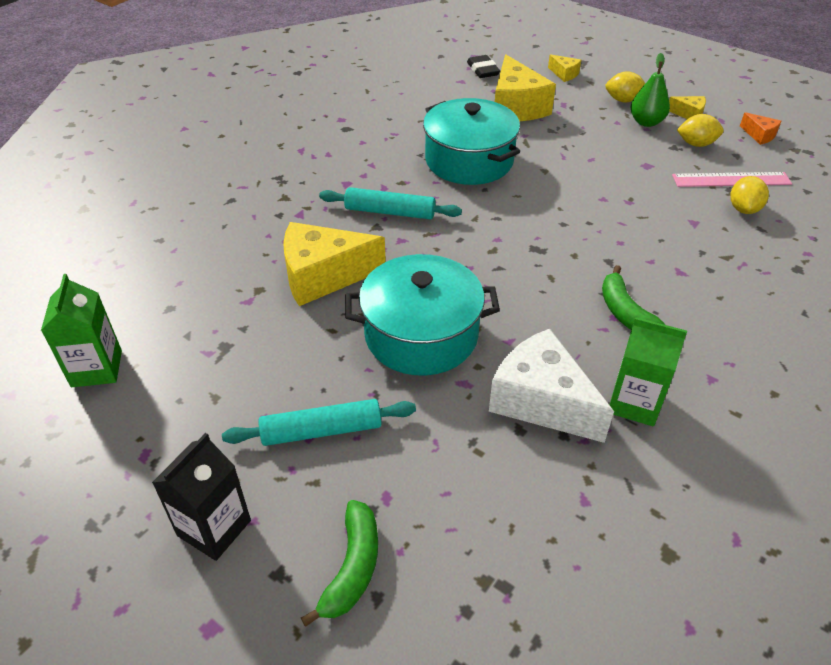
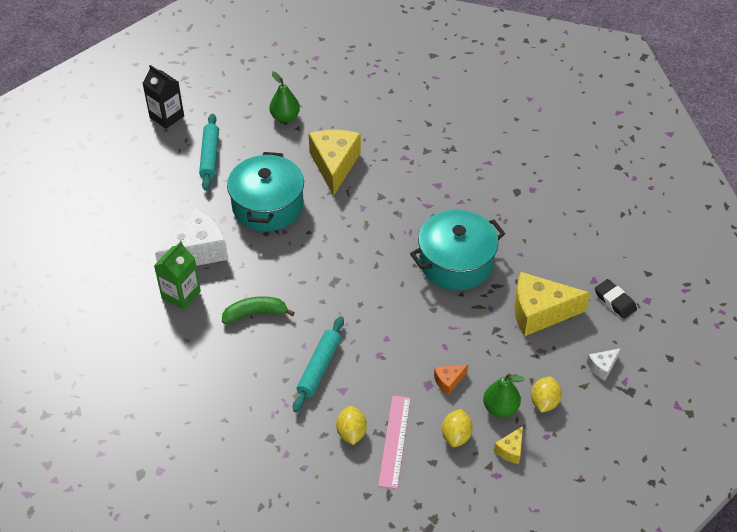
camera: 100 degrees right, 5 degrees up
(97, 368) = (283, 72): green carton -> none
(217, 347) = (285, 117): none -> green pear
(352, 568) = (127, 161): green banana -> none
(390, 212) = (396, 205): turquoise rolling pin -> turquoise rolling pin (319, 368)
(483, 70) = (615, 301): black eraser -> black eraser turned 60 degrees clockwise
(564, 74) = (602, 367): yellow cheese -> white cheese
(743, 209) = (351, 433): yellow lemon -> yellow lemon turned 60 degrees clockwise
(759, 135) = (463, 497): orange cheese -> orange cheese (448, 381)

